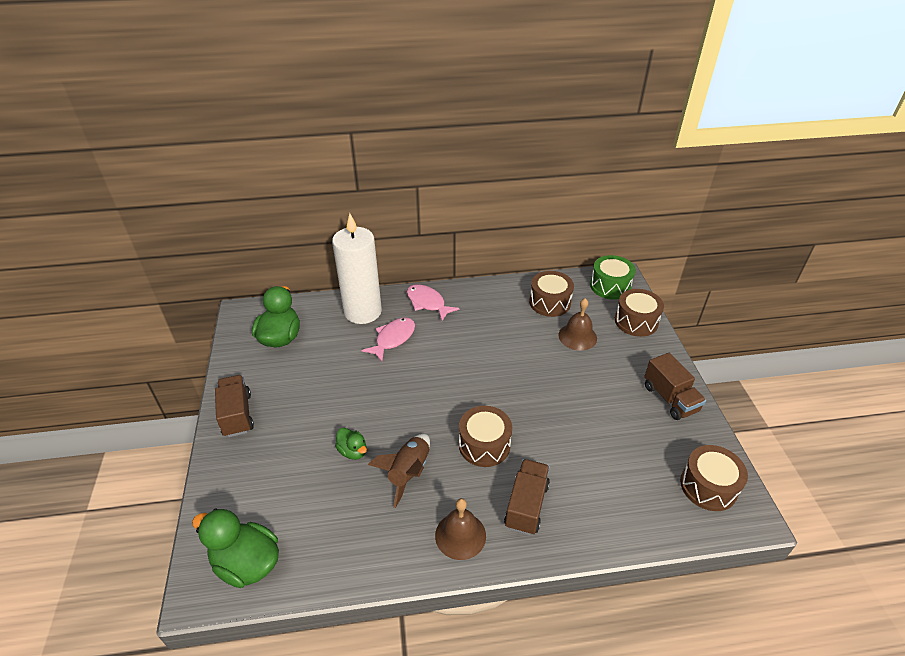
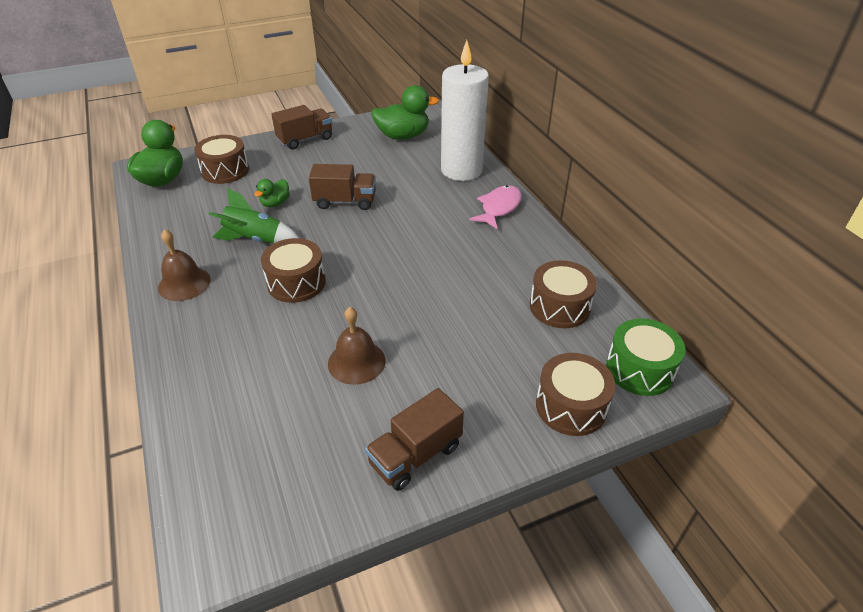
camera: 75 degrees right, 0 degrees up
(393, 339) = (429, 196): pink fish -> none
(408, 472) = (255, 239): brown rocket -> green rocket
(526, 505) = (220, 324): brown truck -> brown truck (345, 201)
(577, 336) = (503, 341): brown bell -> brown bell (356, 362)
(708, 486) = (257, 503): brown drum -> brown drum (225, 171)

